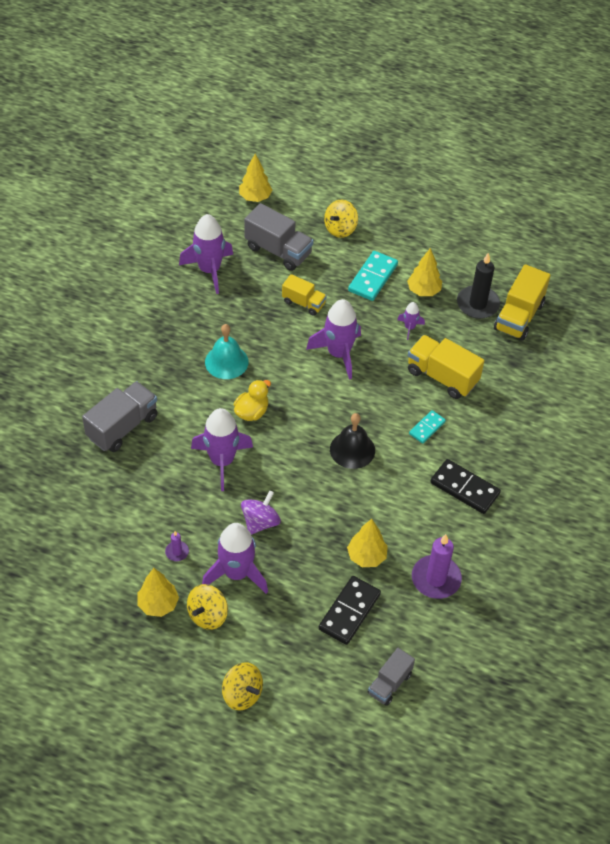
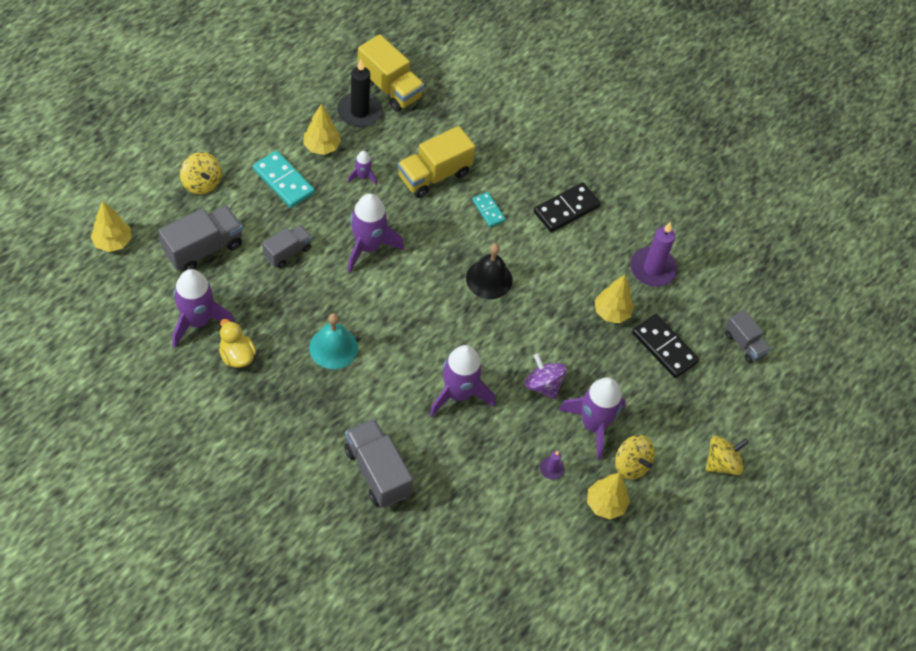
camera: 75 degrees left, 5 degrees up
(252, 412) = (408, 347): yellow duck -> yellow duck (237, 355)
(303, 303) = (287, 252): yellow truck -> grey truck

